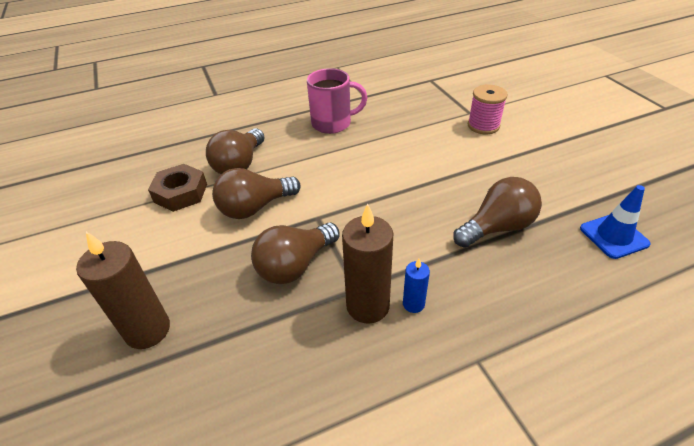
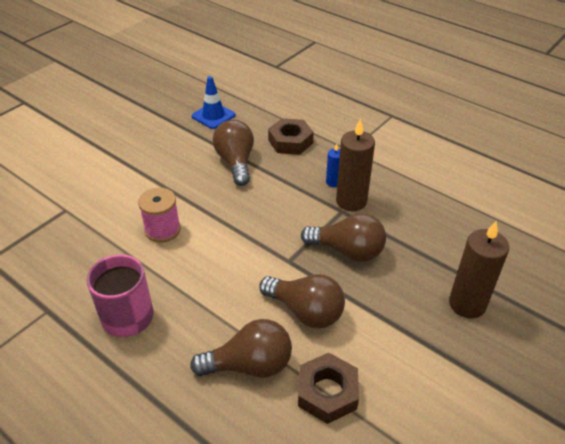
camera: 120 degrees left, 0 degrees up
(483, 126) = (90, 195): pink spool -> pink spool (163, 230)
(497, 227) = (236, 162): brown light bulb -> brown light bulb turned 45 degrees clockwise
(525, 295) = (290, 141): none -> brown nut

